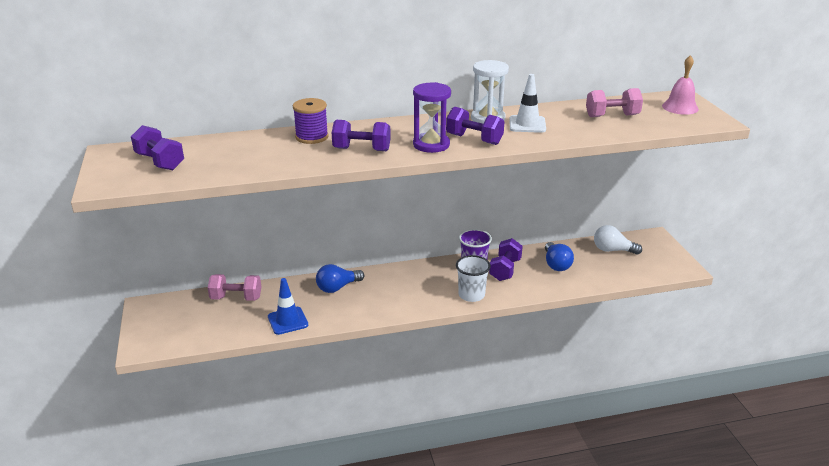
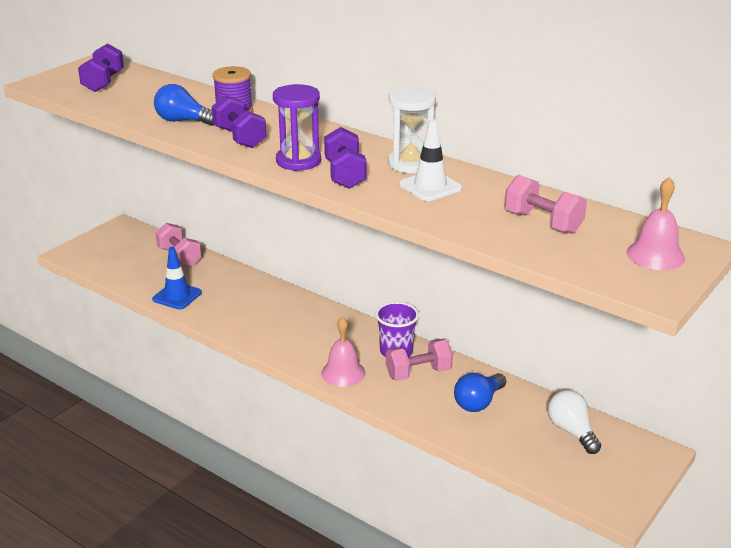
camera: 50 degrees right, 0 degrees up
(337, 287) = (257, 295): blue light bulb -> blue light bulb (183, 121)
(471, 295) = (343, 373): white cup -> pink bell
(505, 270) = (418, 373): purple dumbbell -> pink dumbbell

